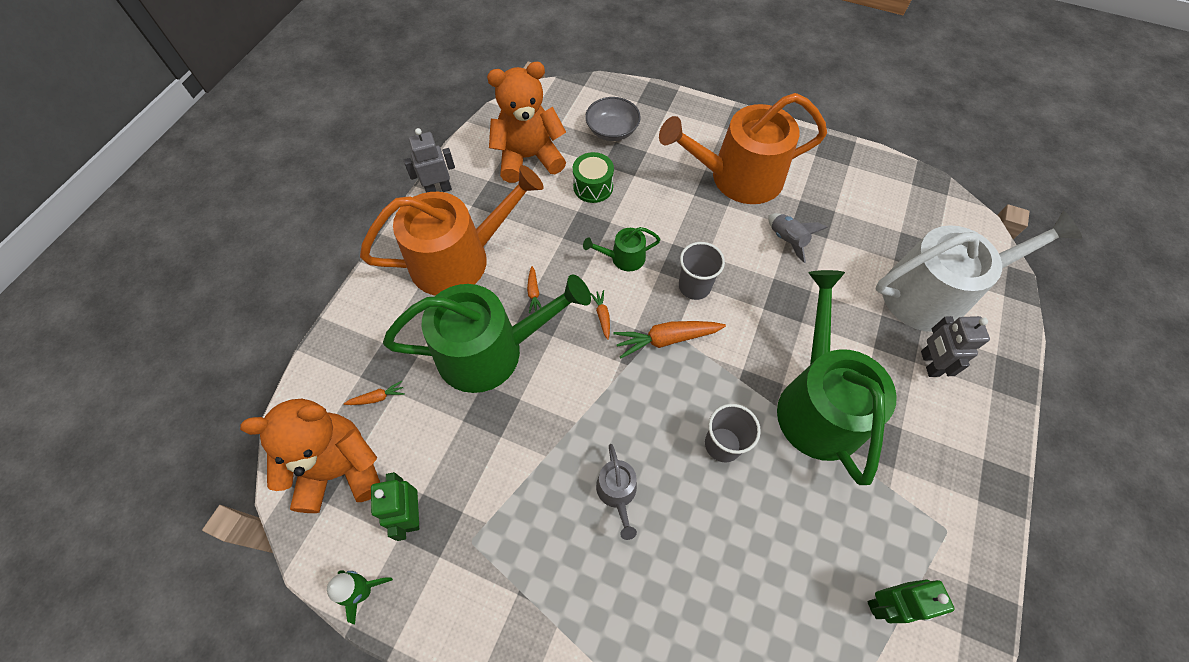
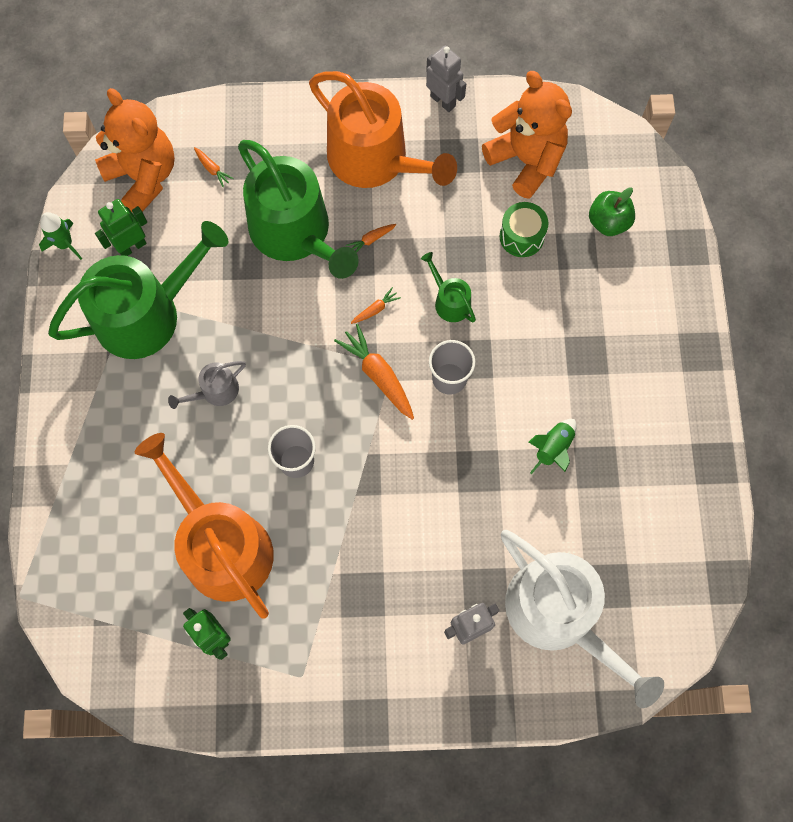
camera: 65 degrees right, 10 degrees up
(612, 130) = (608, 222): grey bowl -> green apple
(738, 177) = (612, 372): orange watering can -> orange watering can (221, 545)
(787, 240) = (553, 448): grey rocket -> green rocket
(818, 404) = (374, 532): green watering can -> green watering can (146, 314)

